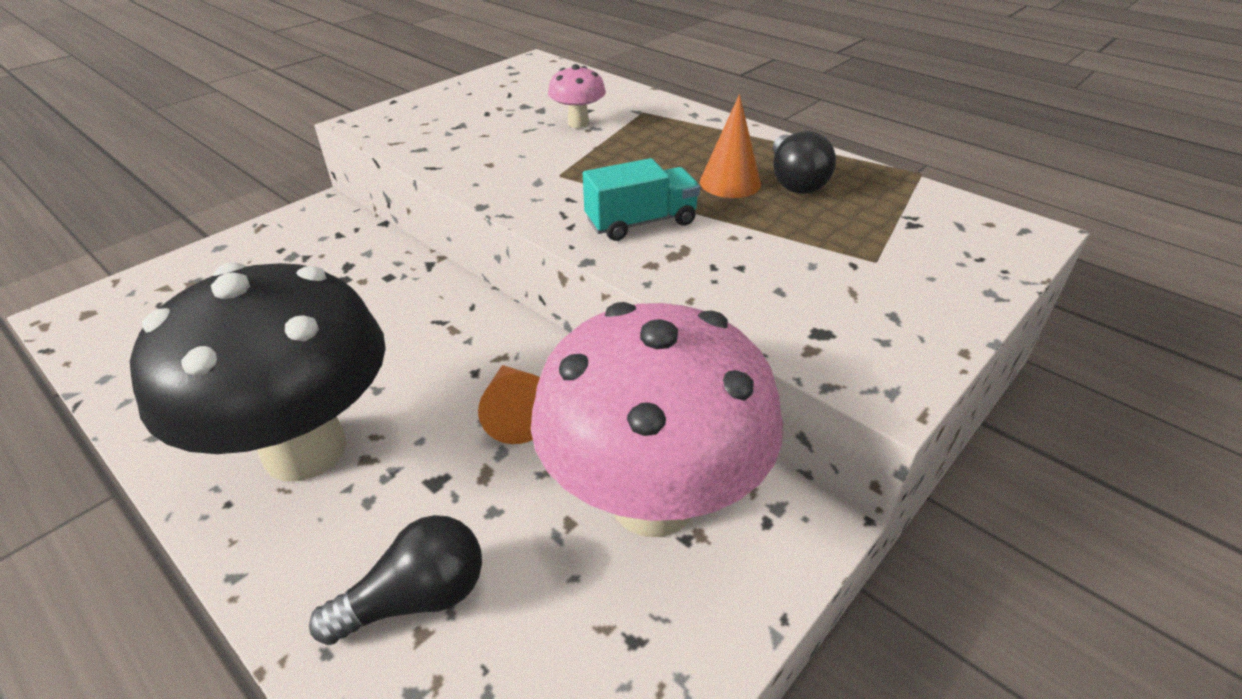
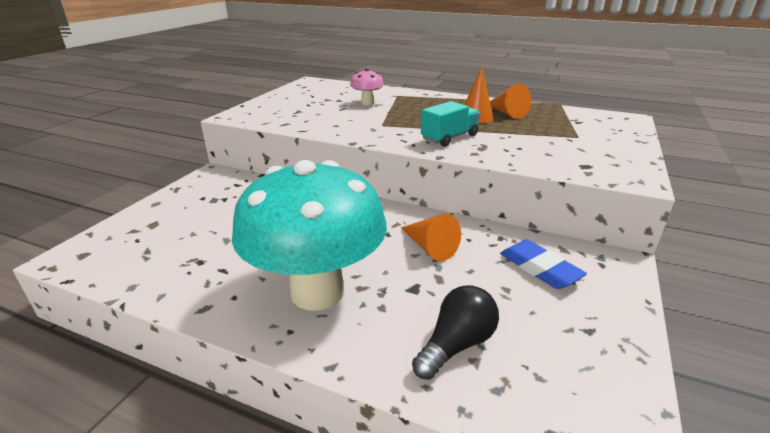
camera: 20 degrees left, 10 degrees down
(305, 450) = (317, 292): black mushroom -> turquoise mushroom
(653, 500) = (539, 269): pink mushroom -> blue eraser
(795, 181) = (506, 113): black light bulb -> orange cone

